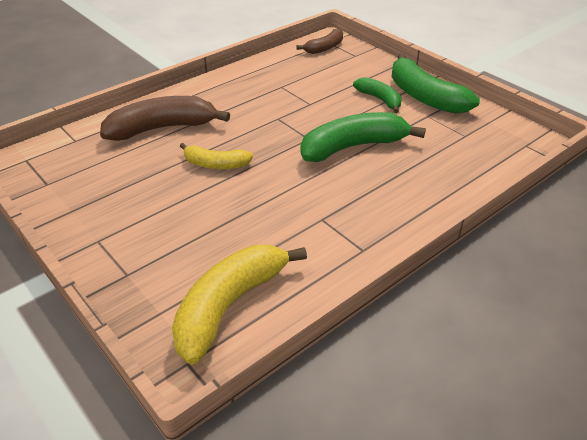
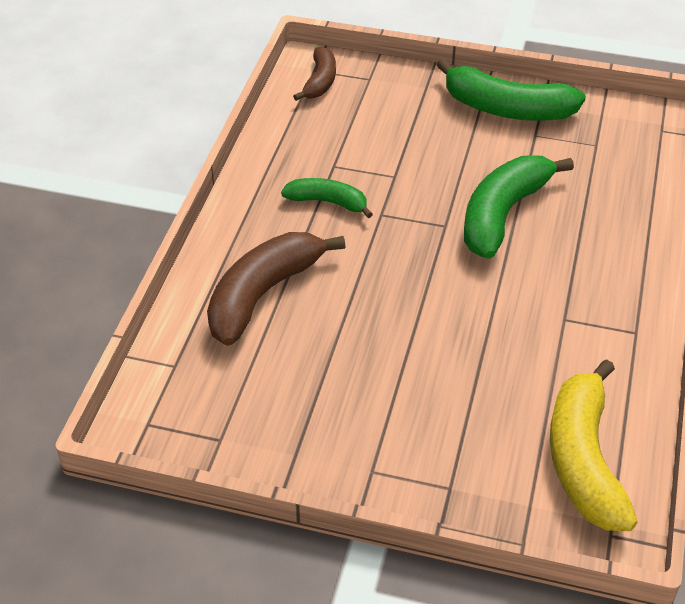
camera: 35 degrees left, 5 degrees up
(215, 164) = (384, 311): yellow banana -> none
(379, 99) = (464, 134): green banana -> green banana (327, 202)

